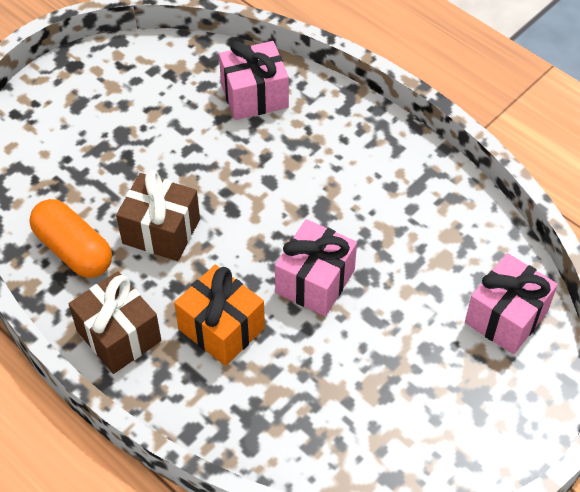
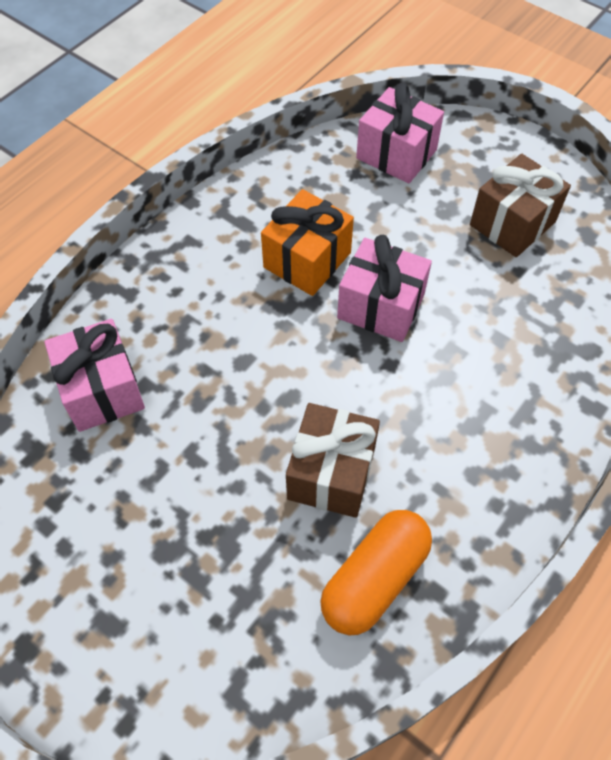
camera: 95 degrees left, 5 degrees up
(119, 336) = (492, 499): brown gift -> brown gift (512, 223)
(221, 328) = (458, 390): orange gift -> orange gift (307, 260)

